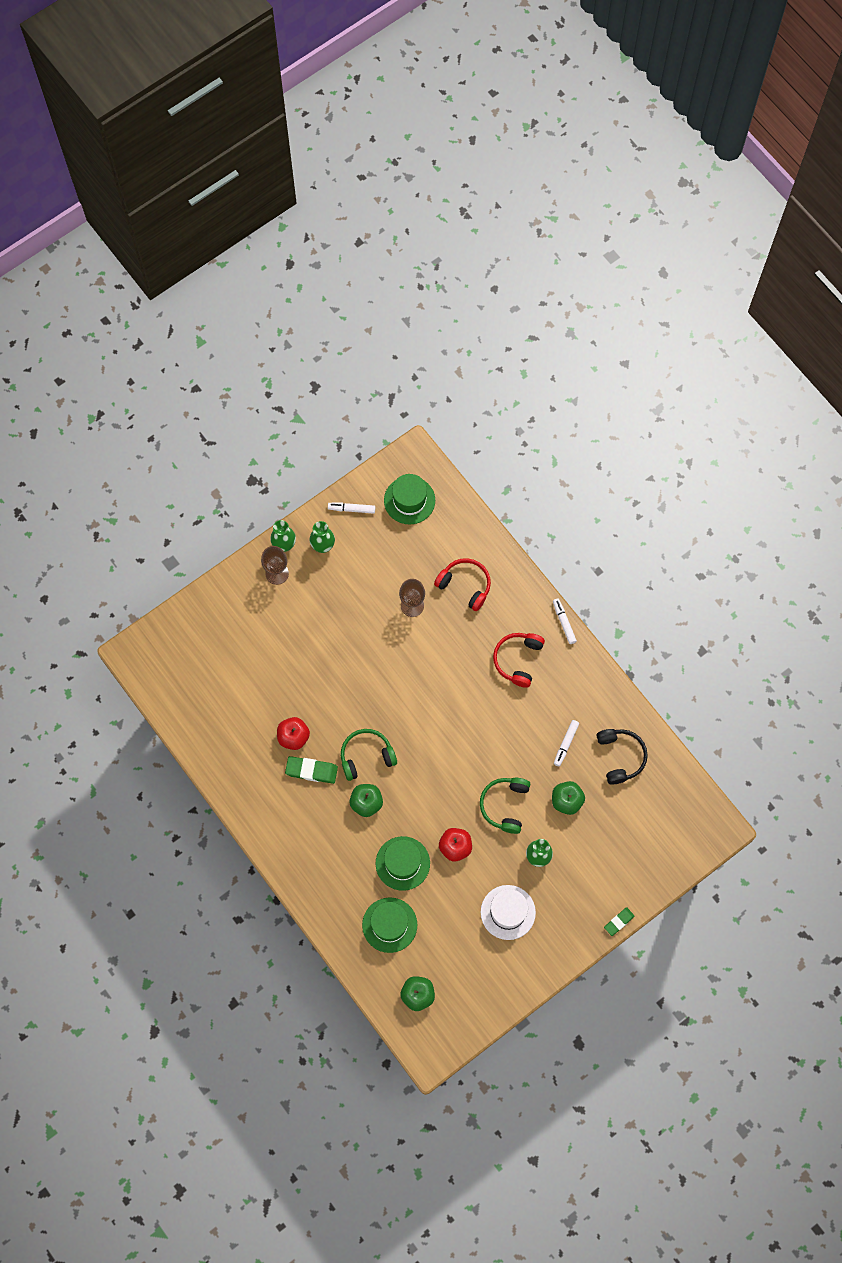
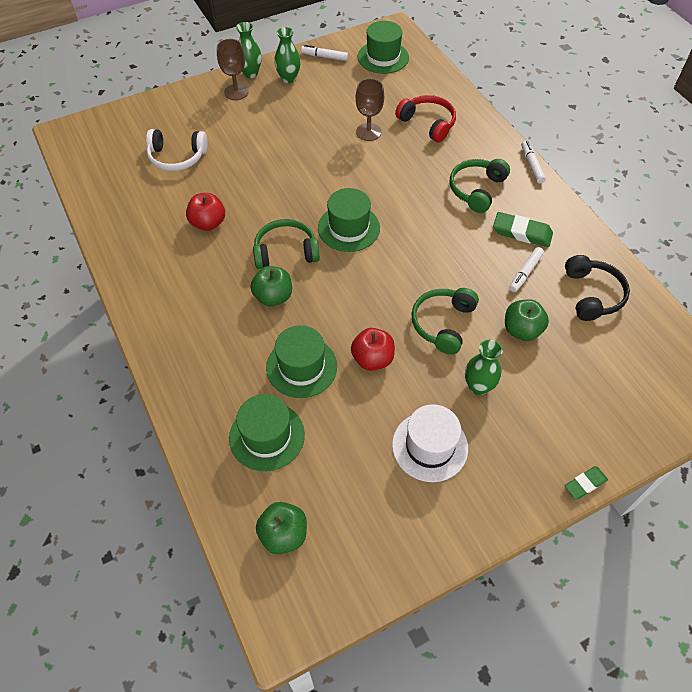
camera: 10 degrees right, 15 degrees down
(244, 666) = (177, 157): none -> white headphones
(311, 771) = (218, 256): green eraser -> green eraser (522, 232)
(414, 722) = (349, 228): none -> green hat
(518, 660) = (476, 189): red headphones -> green headphones

